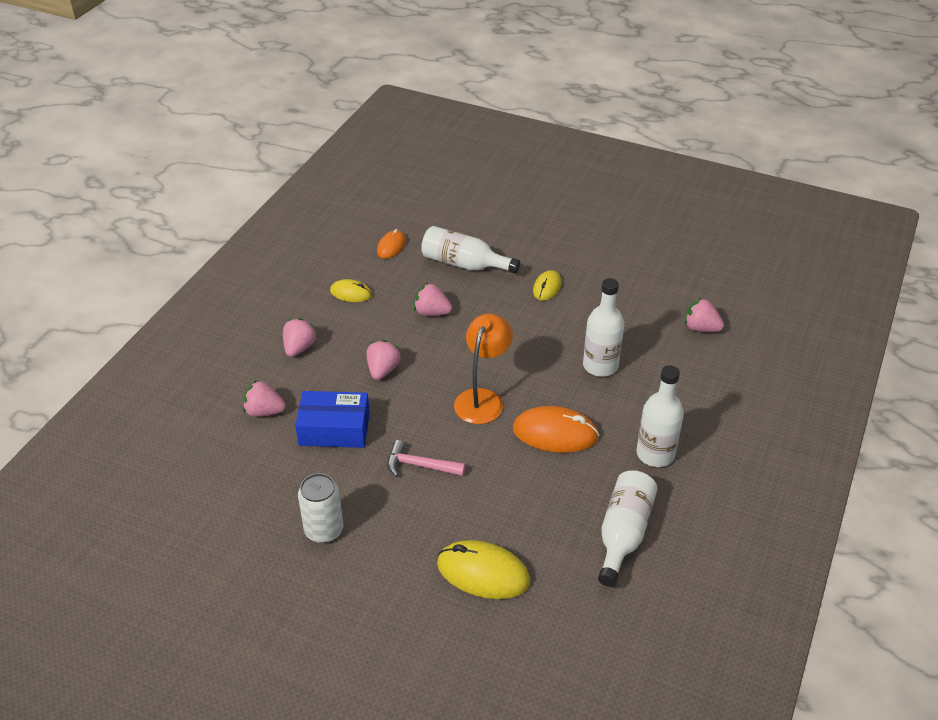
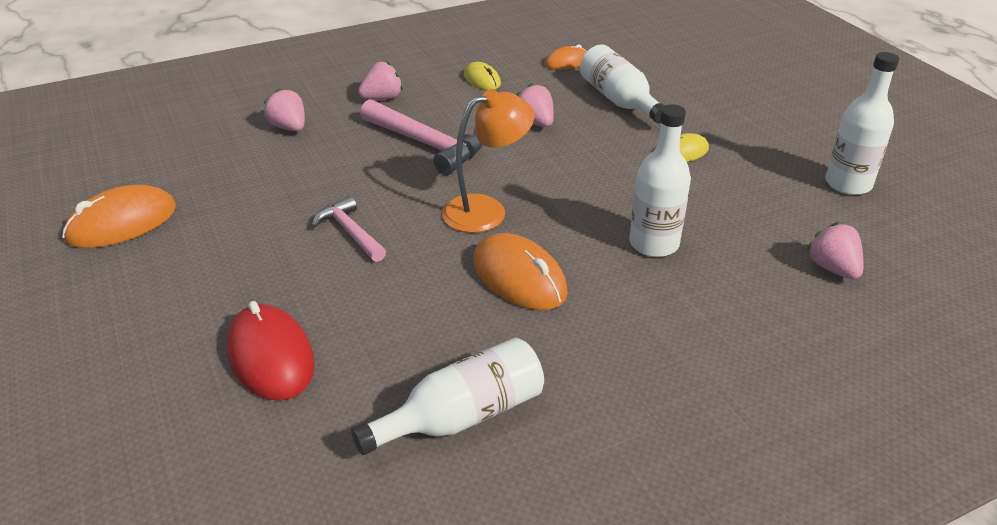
camera: 40 degrees right, 5 degrees down
(254, 556) = (122, 223): none -> orange mouse
(324, 530) = (199, 235): white can -> none
(334, 429) = (322, 167): blue box -> none
(383, 370) = (427, 144): pink strawberry -> pink hammer
(483, 573) = (271, 356): yellow mouse -> red mouse
(655, 454) = (608, 360): white bottle -> white bottle (848, 184)

